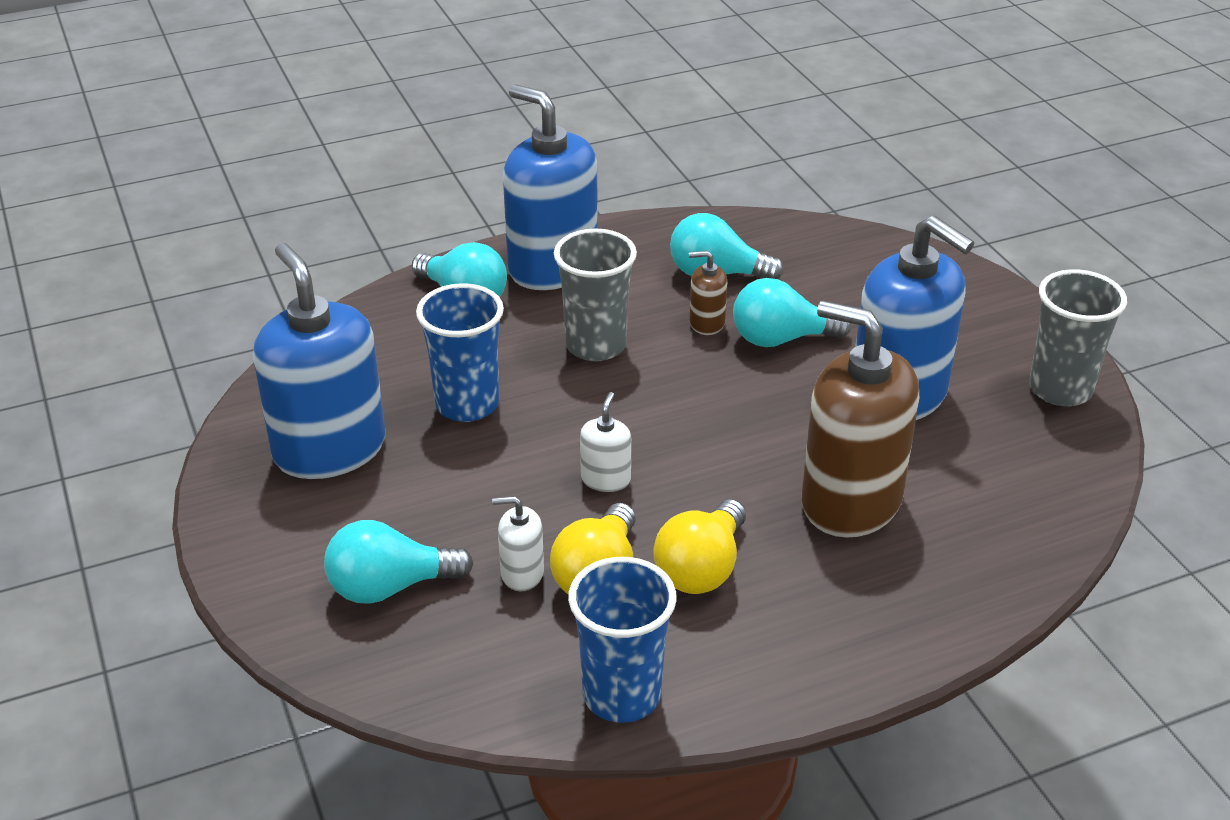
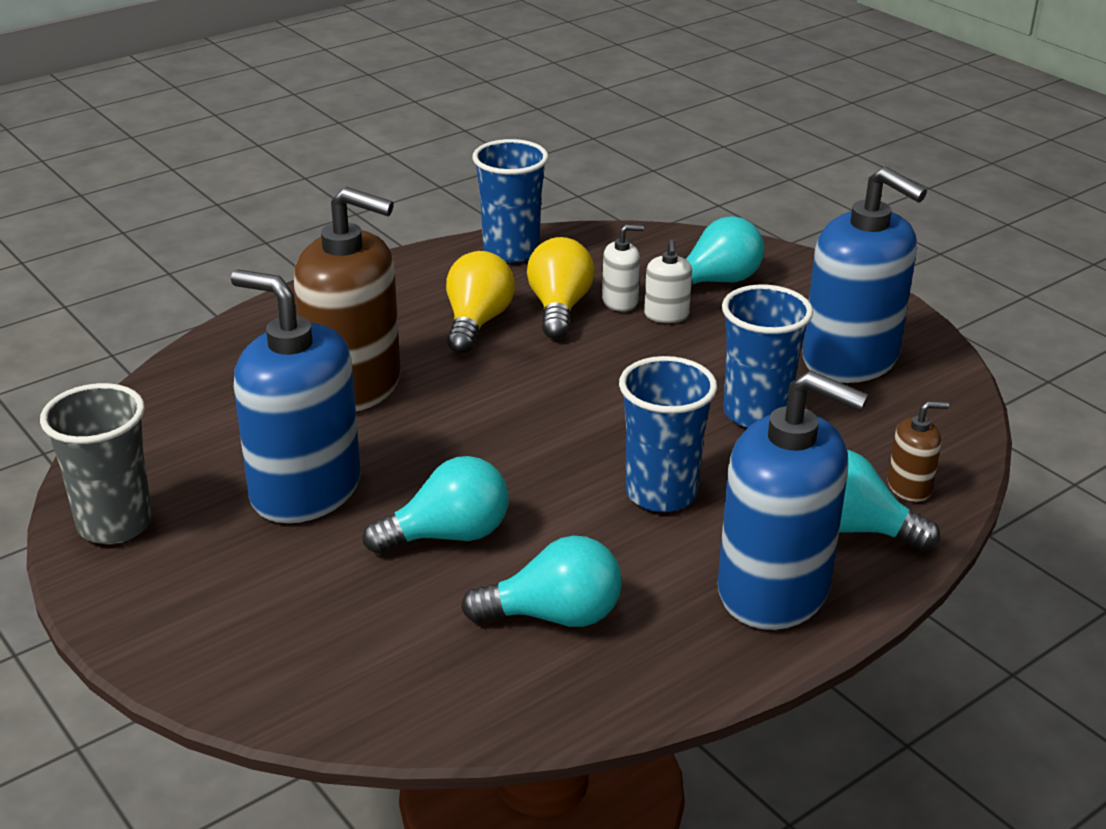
camera: 165 degrees right, 5 degrees down
(596, 345) = (661, 493): grey cup -> blue cup
(605, 479) = (585, 371): white soap dispenser -> white soap dispenser (666, 315)
(706, 323) = (543, 542): brown soap dispenser -> brown soap dispenser (909, 487)

